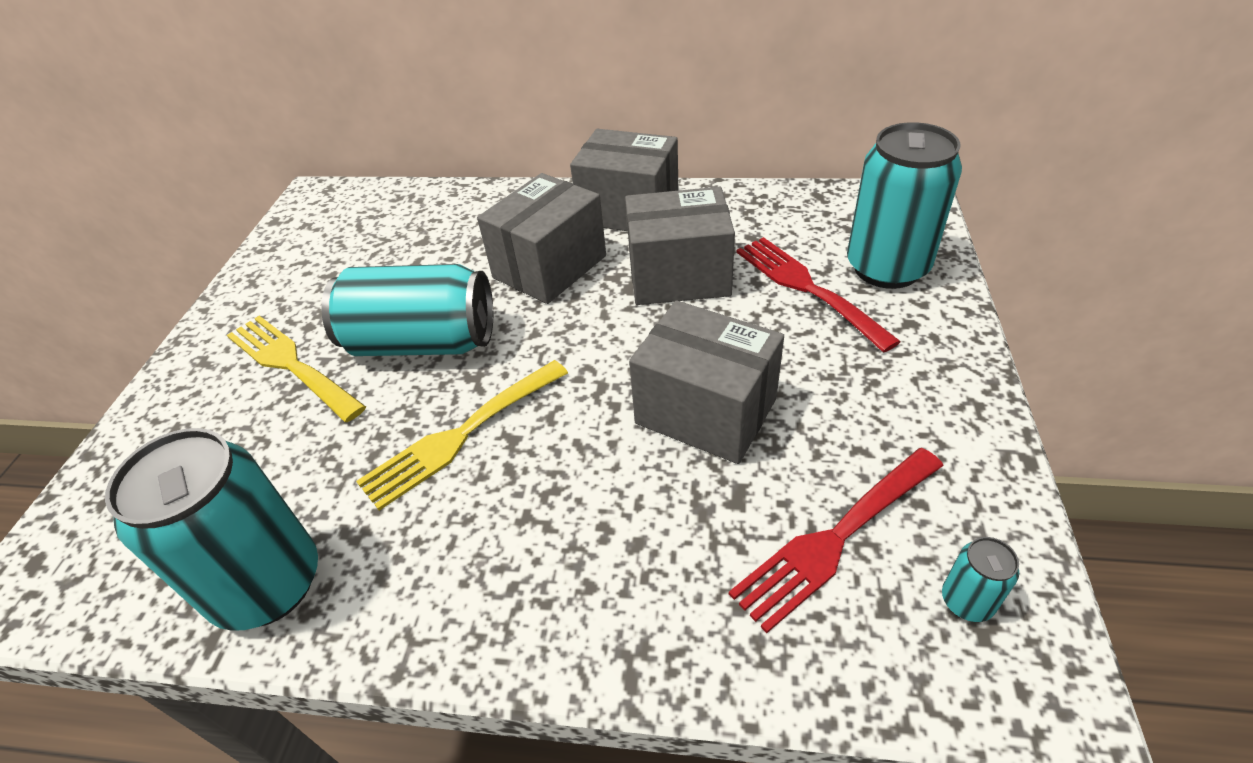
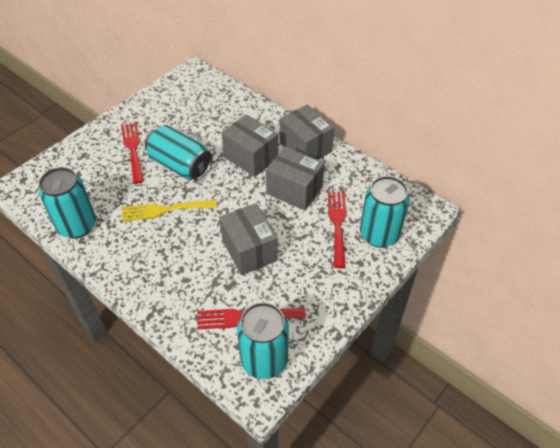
camera: 30 degrees right, 5 degrees up
(290, 364) = (133, 149): yellow fork -> red fork
(549, 267) = (251, 157): grey box -> grey box turned 60 degrees clockwise
(967, 601) = (264, 360): turquoise can -> turquoise can, size x2.38

